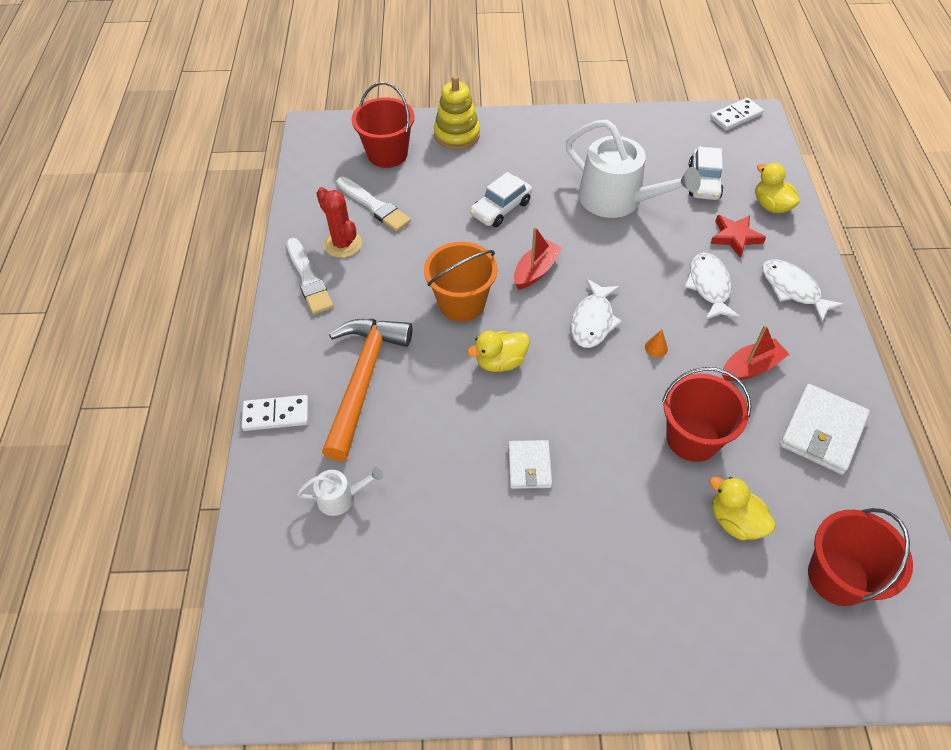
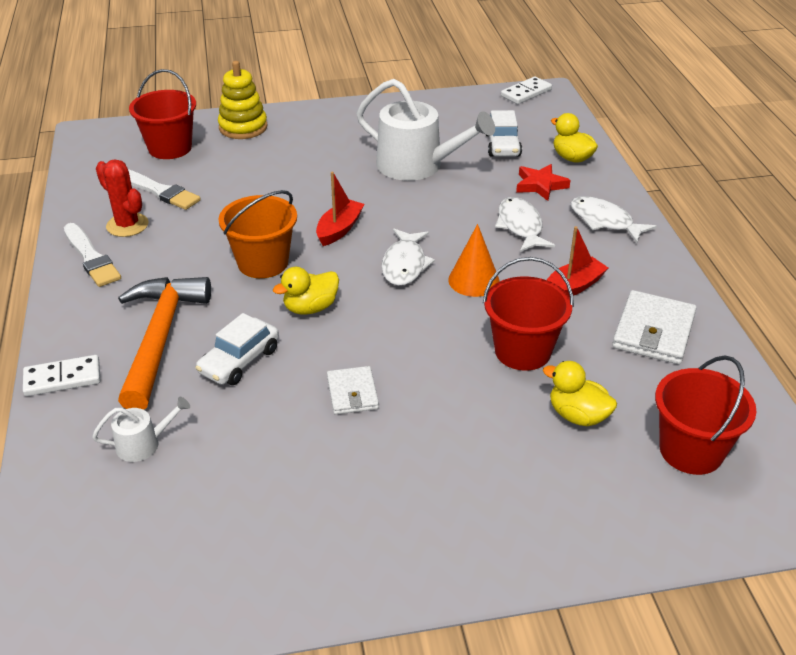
camera: 10 degrees left, 15 degrees down
(501, 208) = (296, 182): white car -> white car (239, 361)
(656, 348) = (473, 280): orange cone -> orange cone, size x2.10

